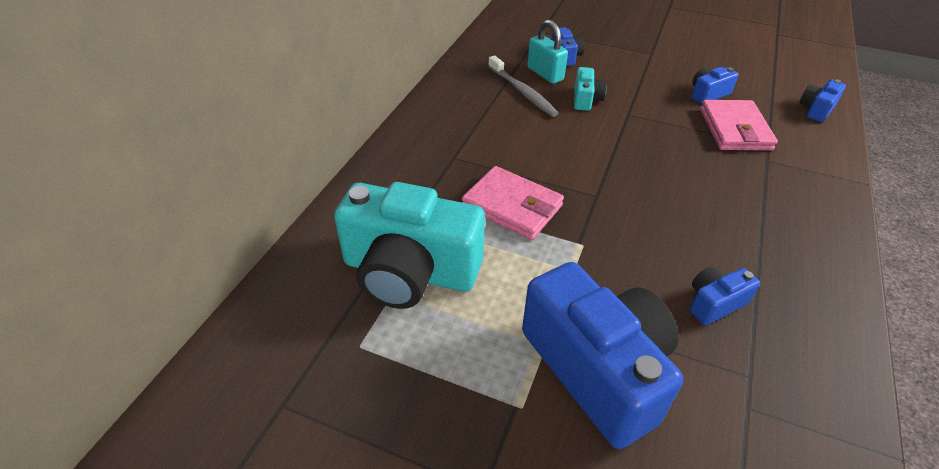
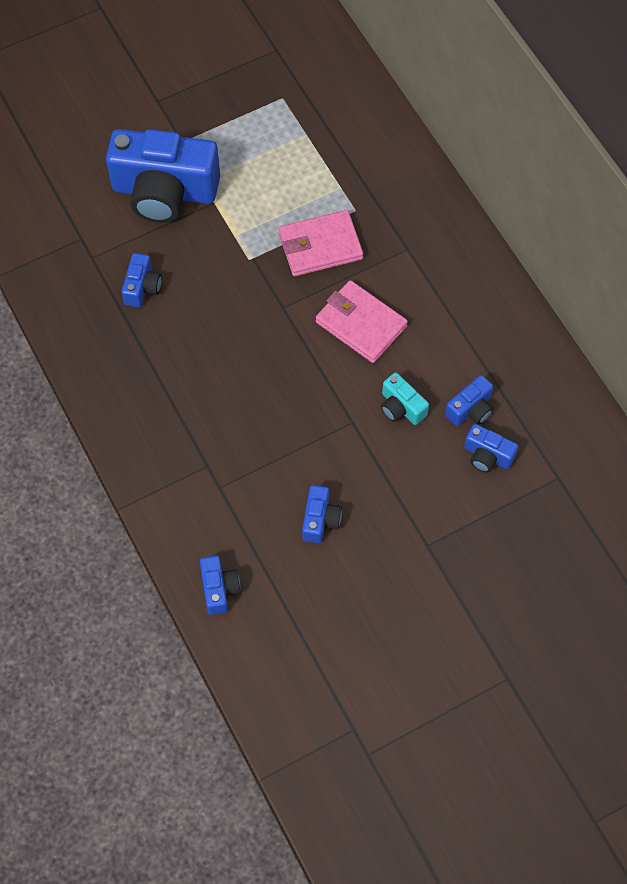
camera: 130 degrees right, 20 degrees up
(409, 272) = (314, 151): turquoise camera -> none
(522, 92) = (456, 365): grey toothbrush -> none
(545, 74) = (470, 409): turquoise padlock -> blue camera
(734, 129) = (259, 484): pink wallet -> pink wallet (361, 324)

